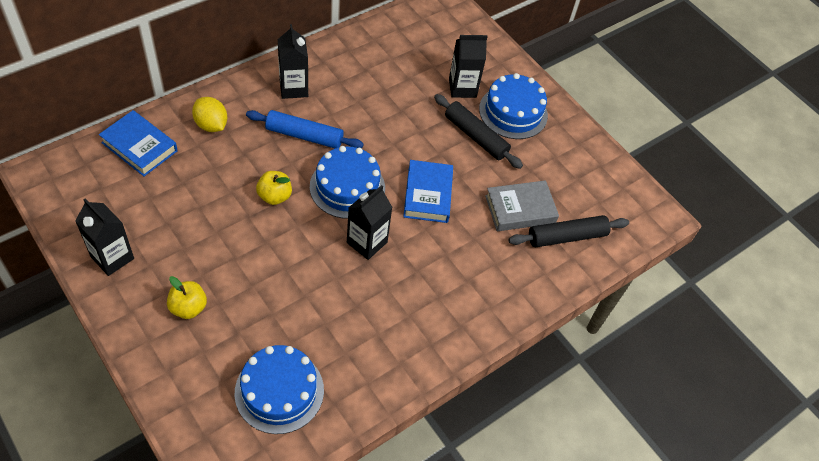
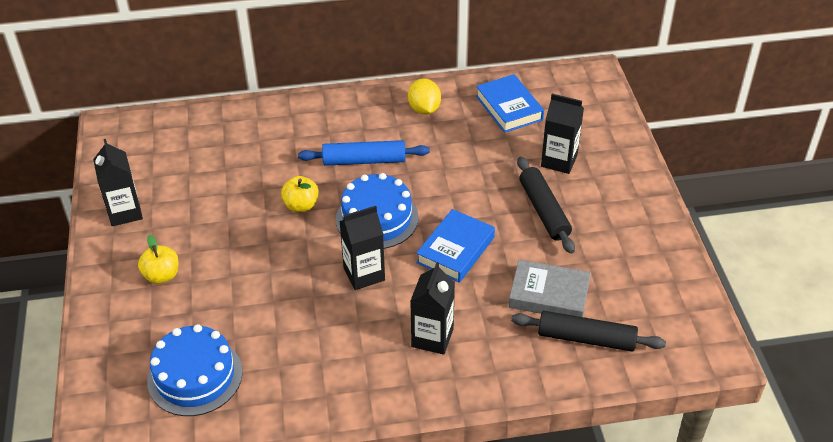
camera: 35 degrees right, 10 degrees down
(139, 147) = (207, 128): blue book -> blue book (509, 108)
(211, 125) = (282, 127): yellow lemon -> yellow lemon (424, 109)
(293, 88) = (381, 116): black carton -> black carton (432, 337)
(304, 136) = (364, 160): blue rolling pin -> blue rolling pin turned 45 degrees counterclockwise
(513, 112) = (602, 199): blue cake -> none

